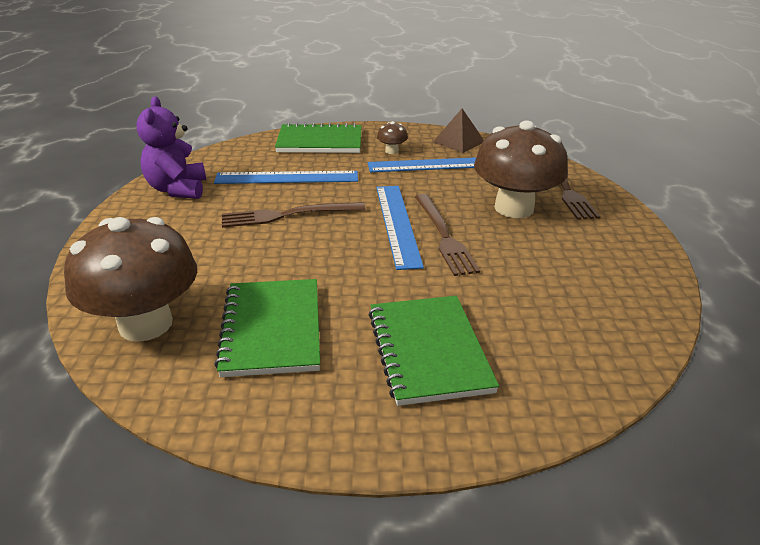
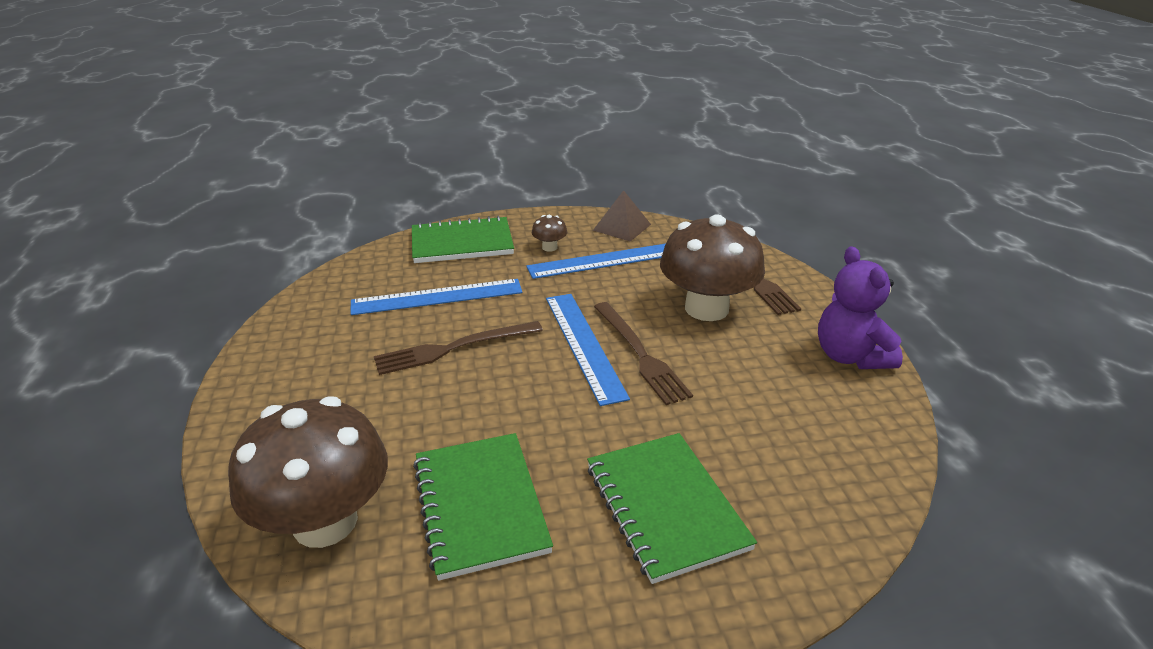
camera: 10 degrees left, 0 degrees up
(177, 189) = (308, 328): purple teddy bear -> purple teddy bear (850, 356)

